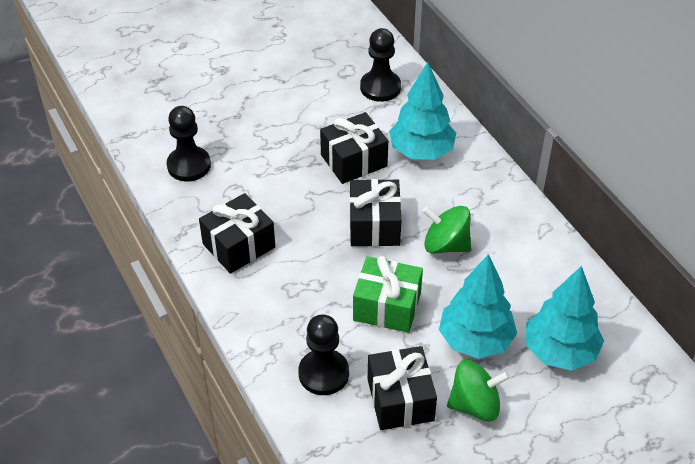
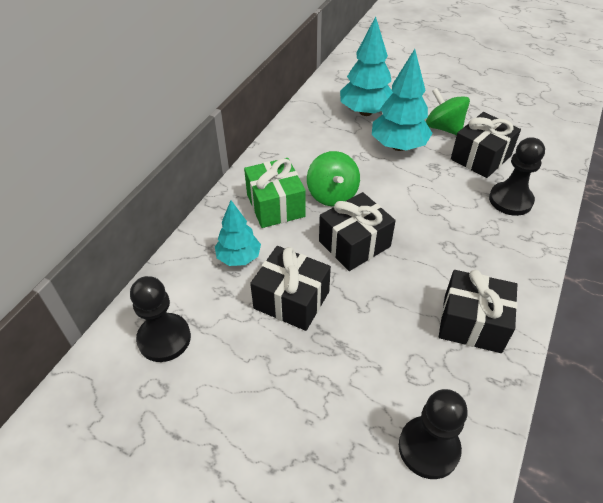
camera: 125 degrees left, 0 degrees up
(387, 306) = (421, 197): green gift -> green gift (275, 205)
(421, 151) = (239, 258): turquoise tree -> turquoise tree, size x0.64

